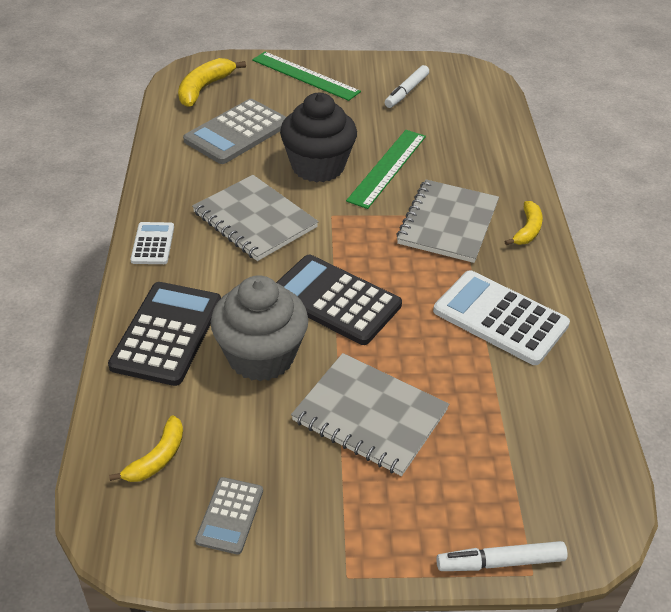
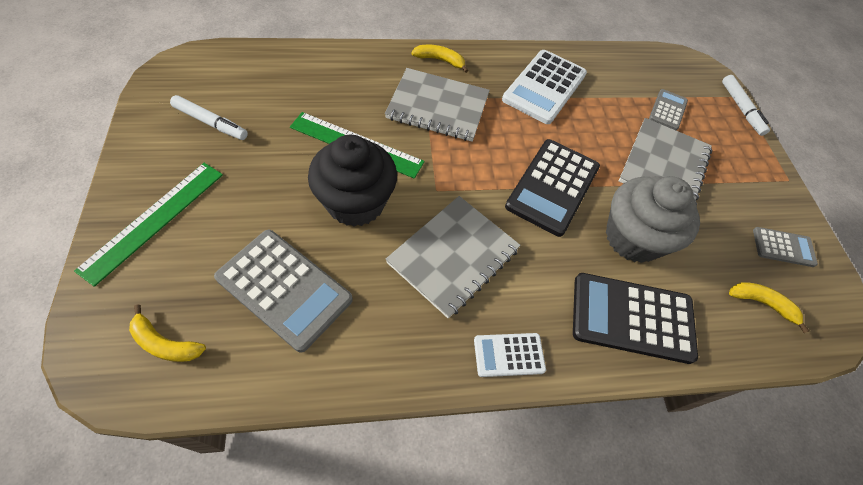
camera: 100 degrees left, 15 degrees up
(204, 88) = (165, 343): yellow banana -> yellow banana, size x0.65
(479, 450) = (667, 110): none -> grey calculator

